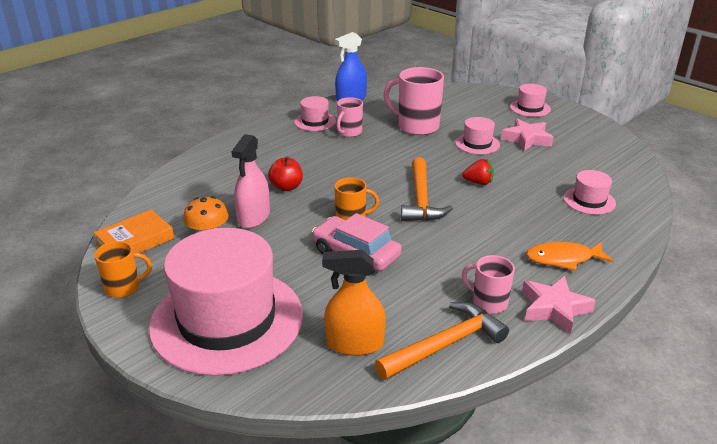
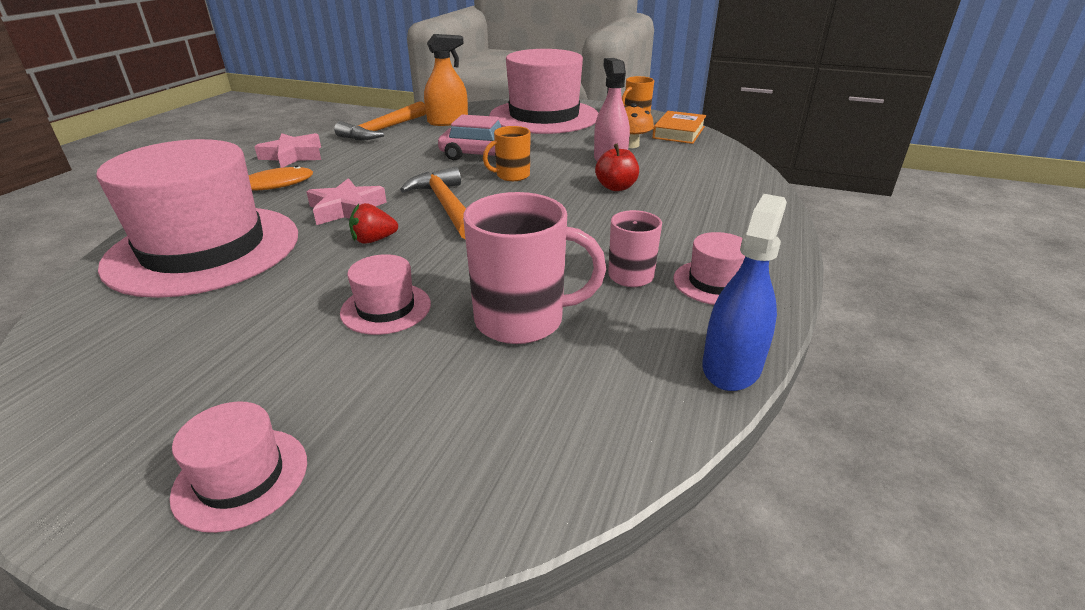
camera: 155 degrees right, 0 degrees up
(488, 302) = (352, 150): pink mug -> none
(526, 139) = (278, 346): pink star -> pink star (346, 209)
(589, 200) = (204, 249): pink hat -> pink hat, size x2.36

